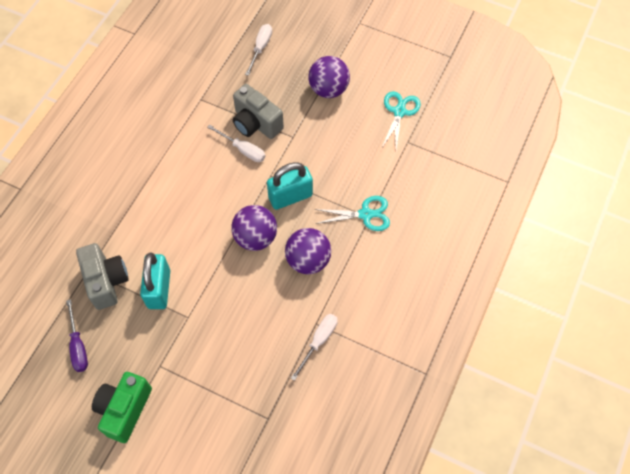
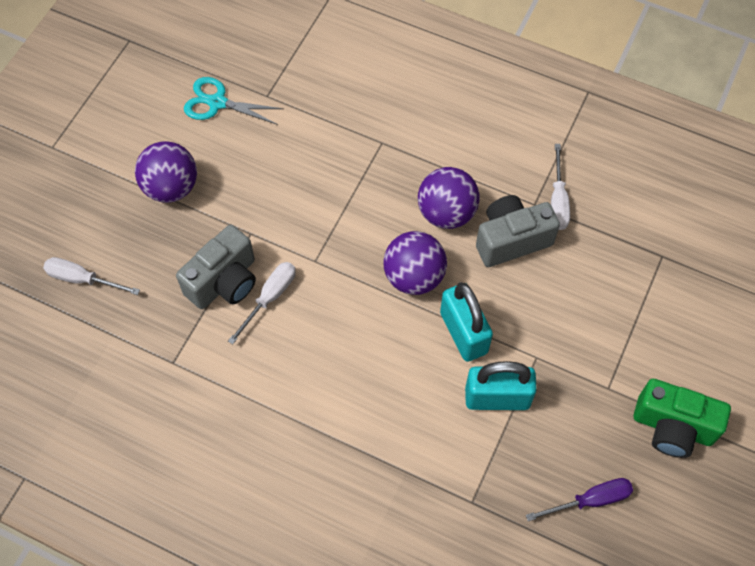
camera: 90 degrees left, 0 degrees up
(106, 281) = (489, 472): grey camera -> grey camera (511, 240)
(290, 196) = (350, 235): turquoise padlock -> turquoise padlock (464, 333)
(319, 341) = (558, 200): white screwdriver -> white screwdriver turned 120 degrees counterclockwise
(365, 214) = (378, 146): turquoise scissors -> none

